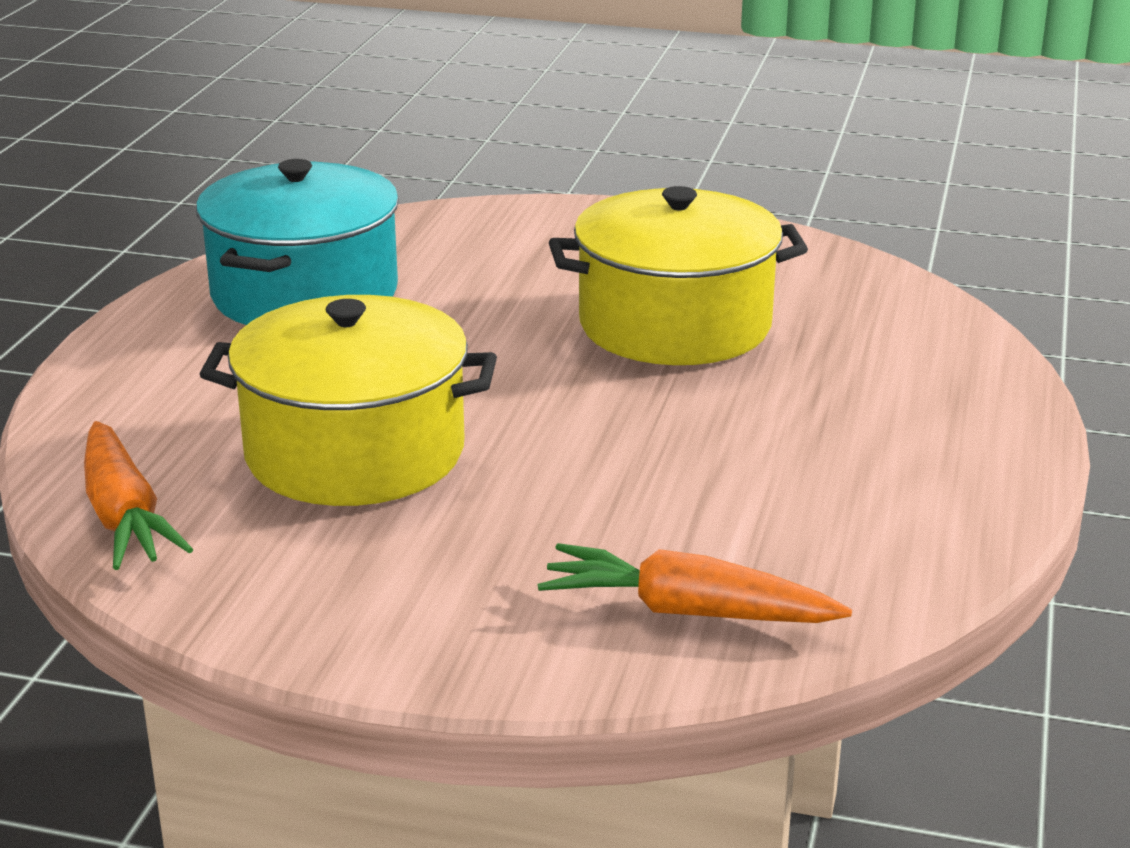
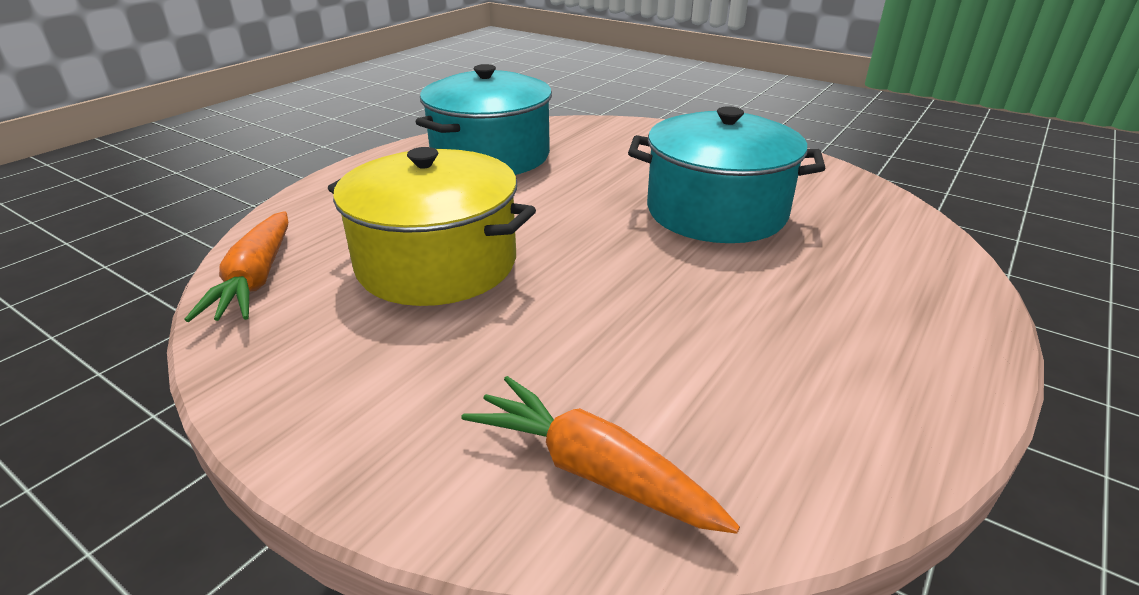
camera: 20 degrees right, 5 degrees up
(675, 325) = (716, 211): yellow pot -> turquoise pot

